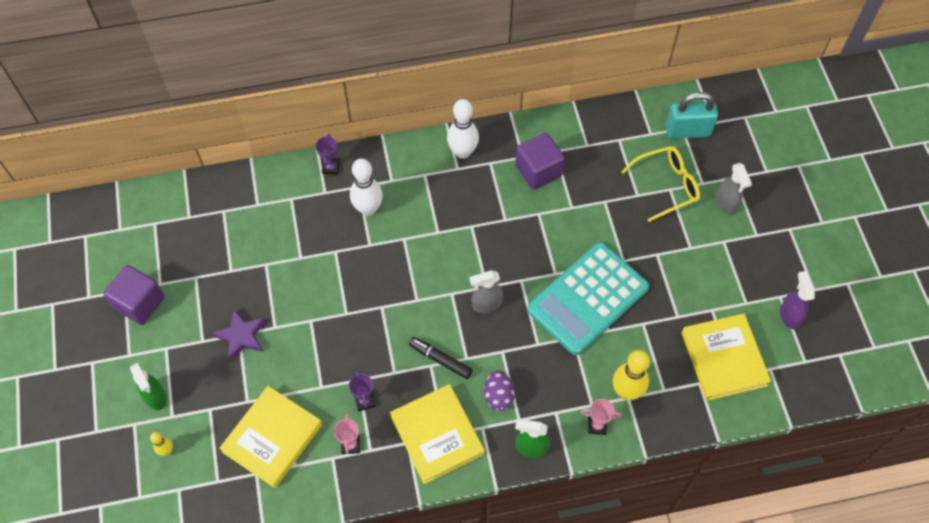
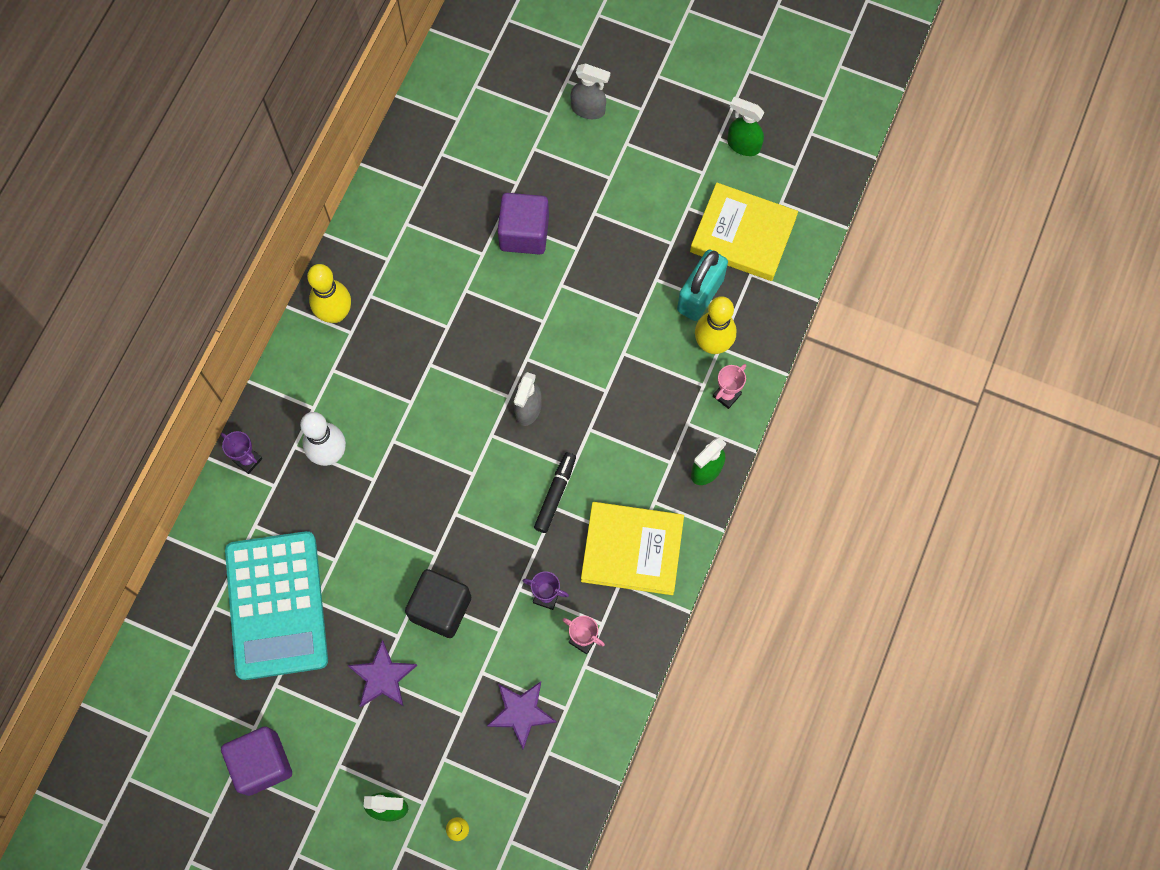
camera: 55 degrees left, 10 degrees up
(272, 438) = (521, 713): yellow book -> purple star
(311, 340) = (440, 608): none -> black cube
(440, 360) = (555, 494): black marker -> black marker turned 135 degrees clockwise
(463, 152) = (335, 313): white bowling pin -> yellow bowling pin
(498, 396) = (633, 465): purple egg -> none
(538, 171) = (416, 255): purple cube -> purple cube (524, 233)
(587, 298) = (593, 310): turquoise calculator -> turquoise calculator (276, 605)
(667, 185) = (527, 148): yellow glasses -> none
(687, 131) = (482, 83): turquoise padlock -> turquoise padlock (700, 295)
(789, 315) = (743, 145): purple spray bottle -> green spray bottle

